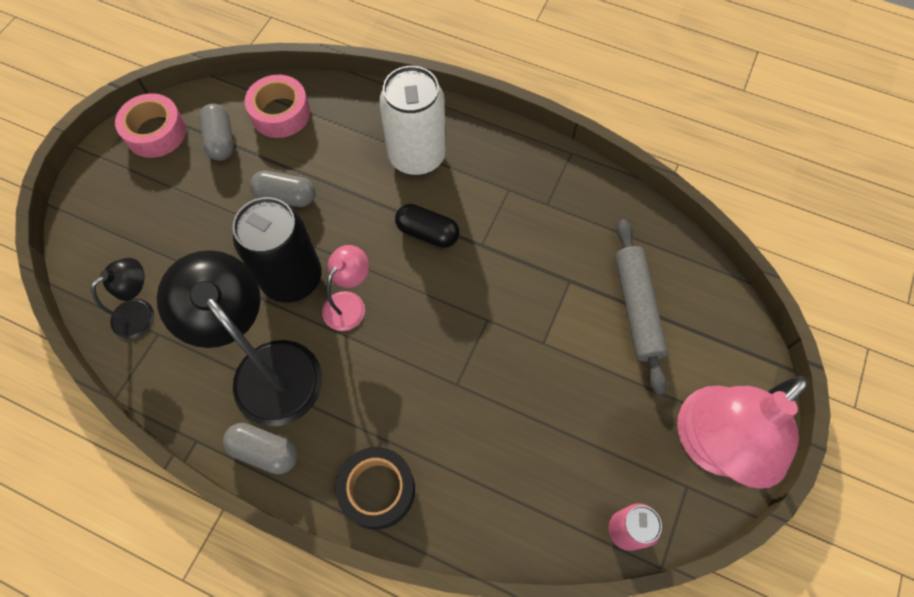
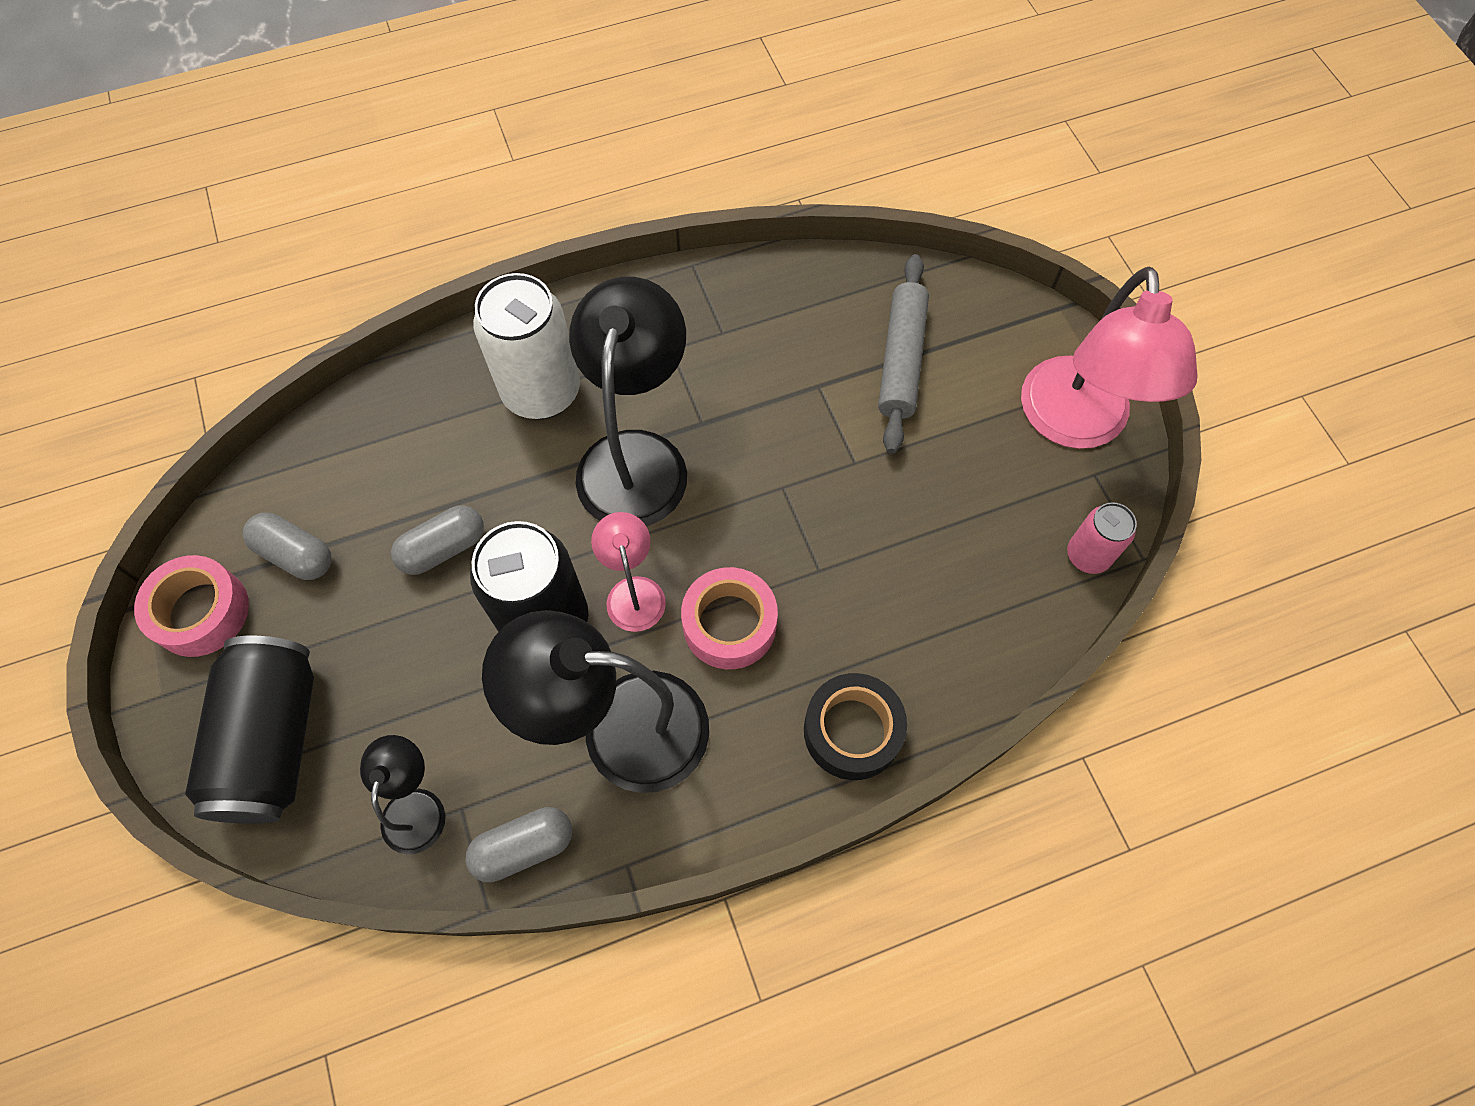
camera: 45 degrees left, 0 degrees up
(120, 221) = (272, 741): none -> black can
(264, 451) = (708, 805): grey capsule -> grey capsule (524, 847)
(280, 113) = (335, 469): pink tape -> pink tape (729, 624)
(427, 233) = (636, 457): black capsule -> black lamp
(636, 308) = (901, 360): grey rolling pin -> grey rolling pin turned 60 degrees clockwise

